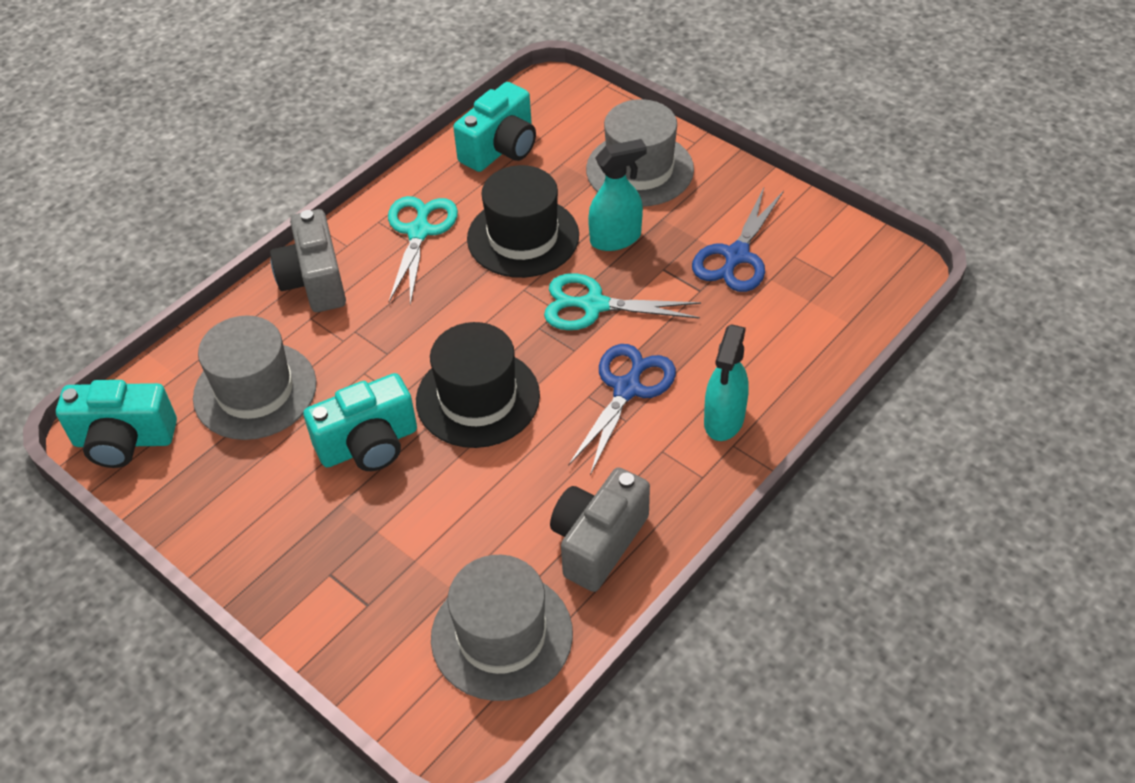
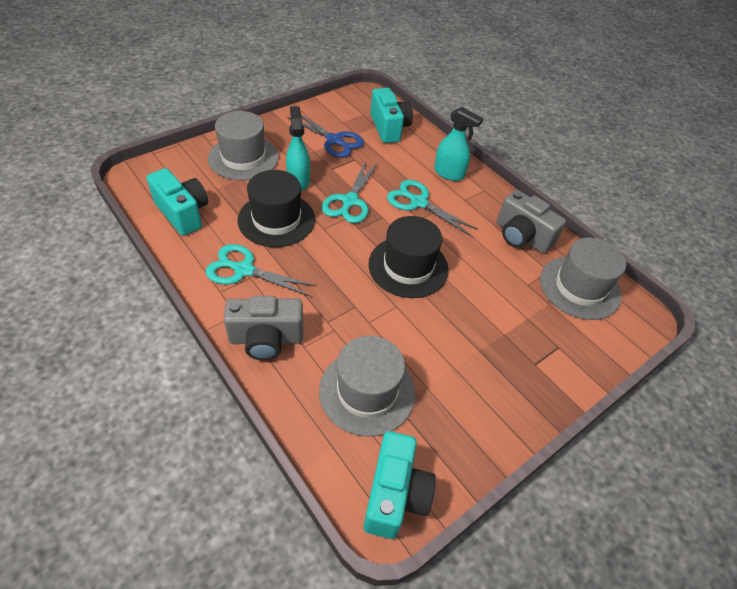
camera: 85 degrees left, 0 degrees up
(369, 444) = (434, 328): turquoise camera -> turquoise camera (389, 128)
(627, 389) = (418, 202): blue scissors -> turquoise scissors

